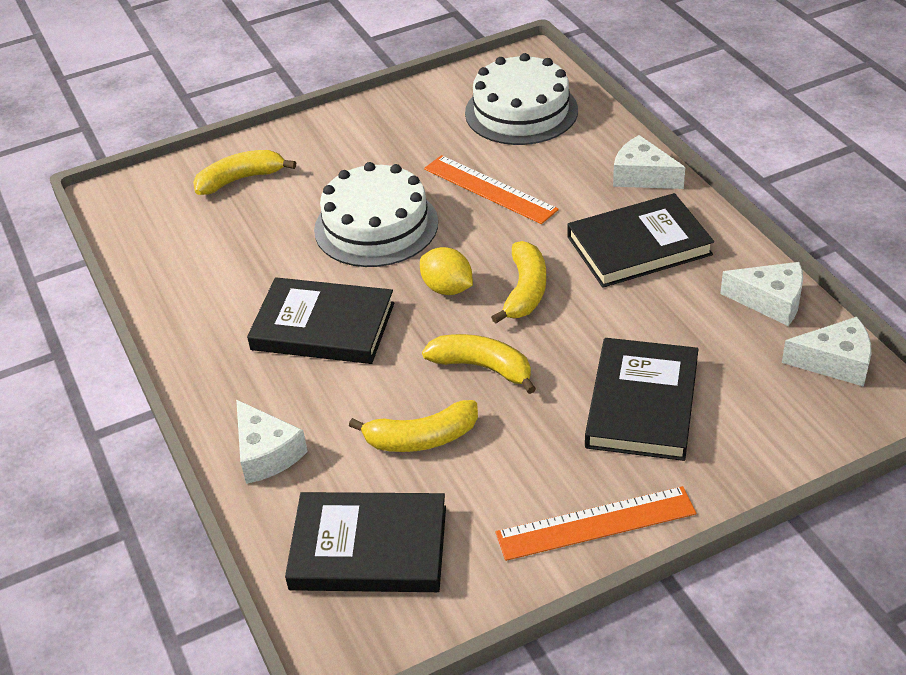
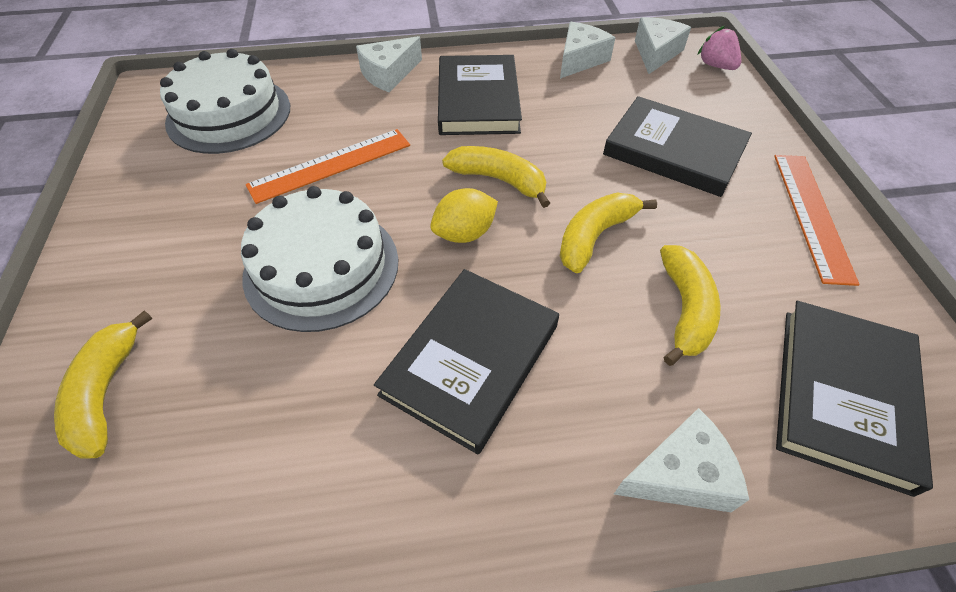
camera: 75 degrees left, 10 degrees up
(847, 420) = (716, 66): none -> pink strawberry

